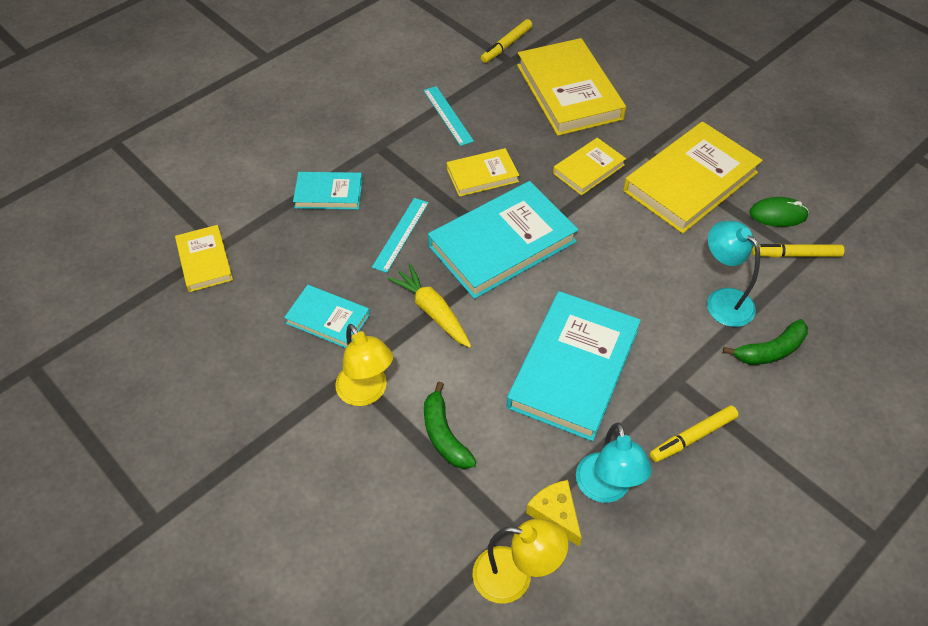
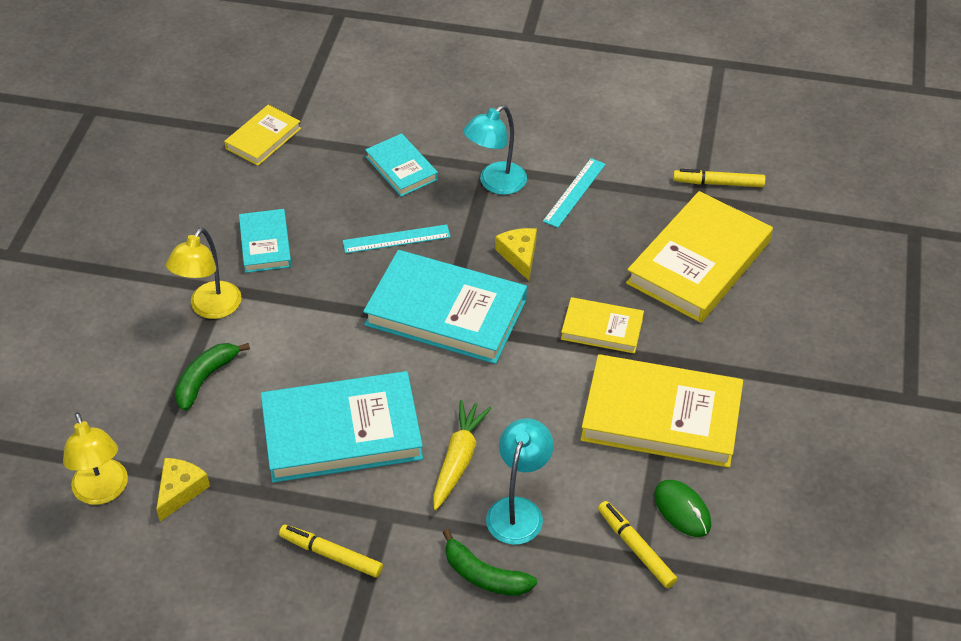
camera: 55 degrees right, 5 degrees down
(432, 311) = (327, 305): yellow carrot -> yellow carrot (458, 460)
(482, 175) = (519, 256): yellow book -> yellow cheese
(606, 489) = (229, 514): turquoise lamp -> turquoise lamp (495, 184)

